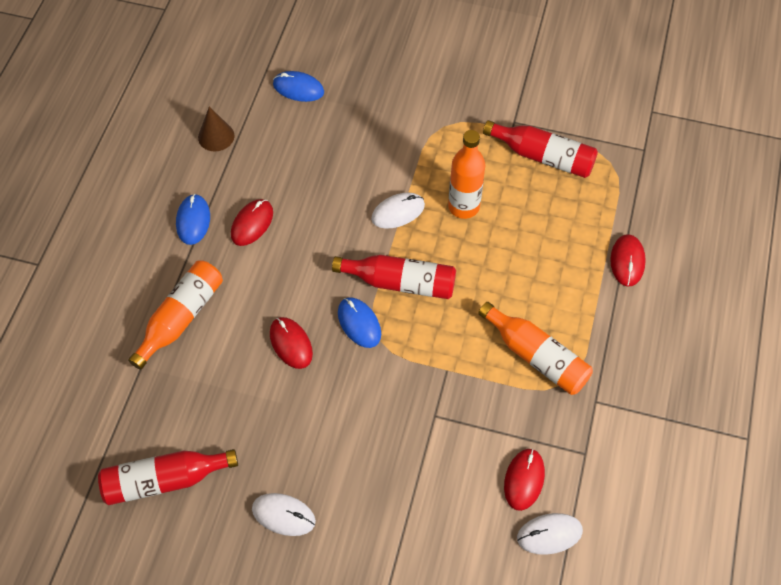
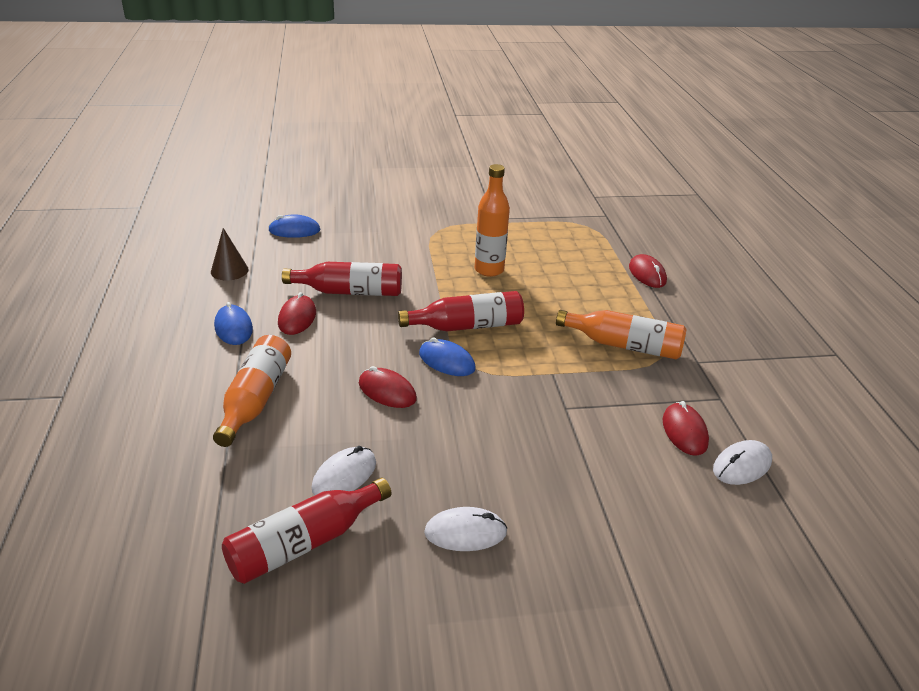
camera: 25 degrees left, 25 degrees down
(398, 212) = (433, 284): white mouse -> white mouse (344, 476)
(543, 156) = (532, 231): red bottle -> red bottle (350, 292)

